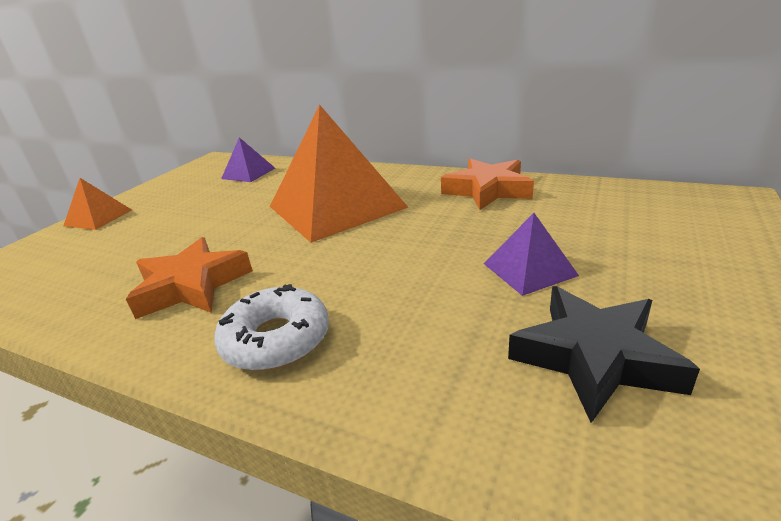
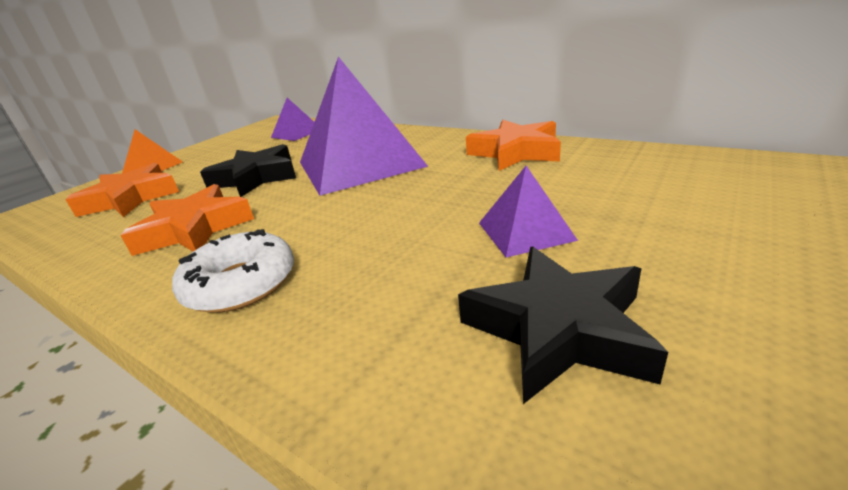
camera: 10 degrees right, 0 degrees up
(94, 255) = (131, 198): none -> orange star
(229, 225) = (255, 178): none -> black star
(336, 206) = (360, 164): orange pyramid -> purple pyramid

